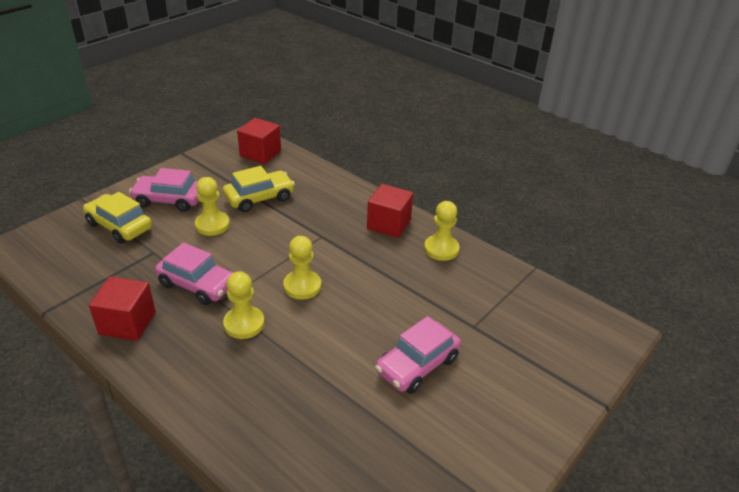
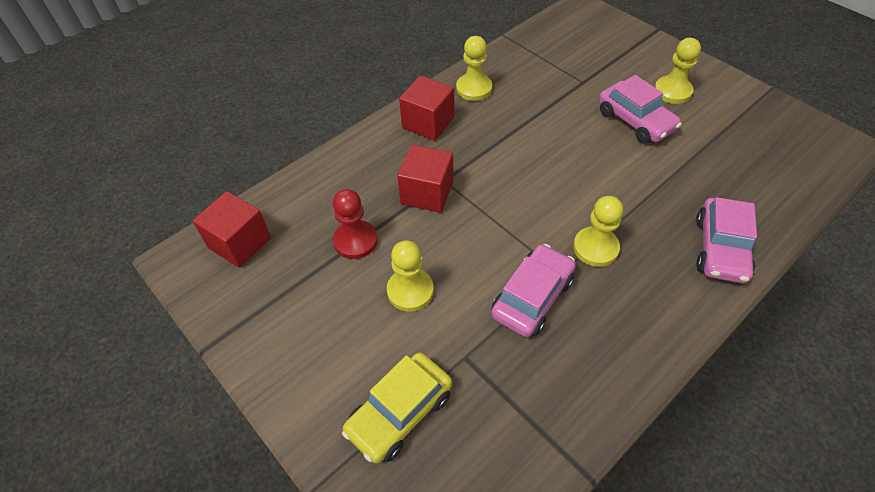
camera: 80 degrees left, 15 degrees up
(127, 323) = (605, 366): red cube -> red cube (427, 193)
(169, 200) = (341, 351): pink car -> pink car (720, 248)
(259, 198) = (355, 241): yellow car -> red pawn
(302, 286) = (532, 198): yellow pawn -> yellow pawn (672, 91)

